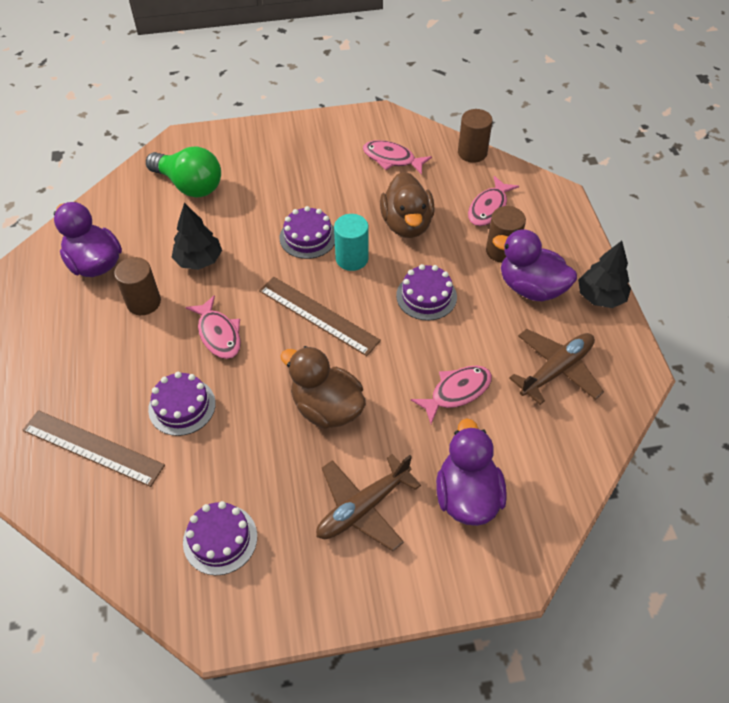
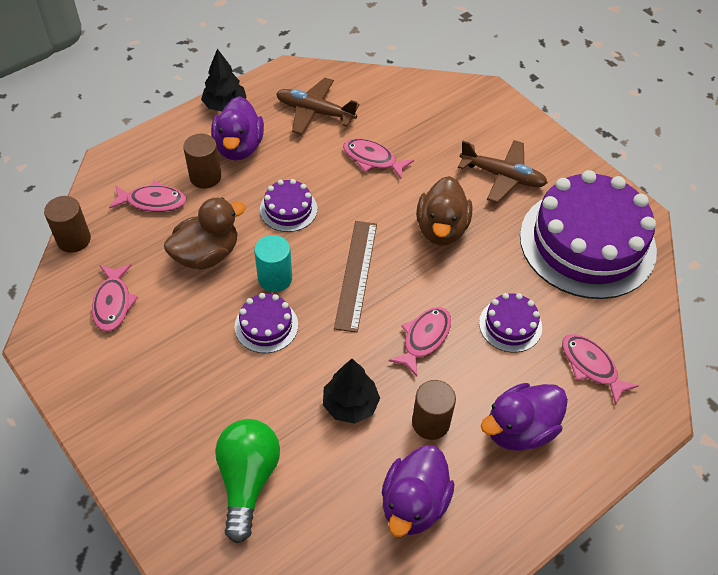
camera: 120 degrees left, 0 degrees up
(93, 447) = (591, 366): brown ruler -> pink fish
(220, 539) = (587, 243): purple cake -> purple cake, size x2.30
(467, 496) = (452, 128): purple duck -> purple duck (519, 429)

